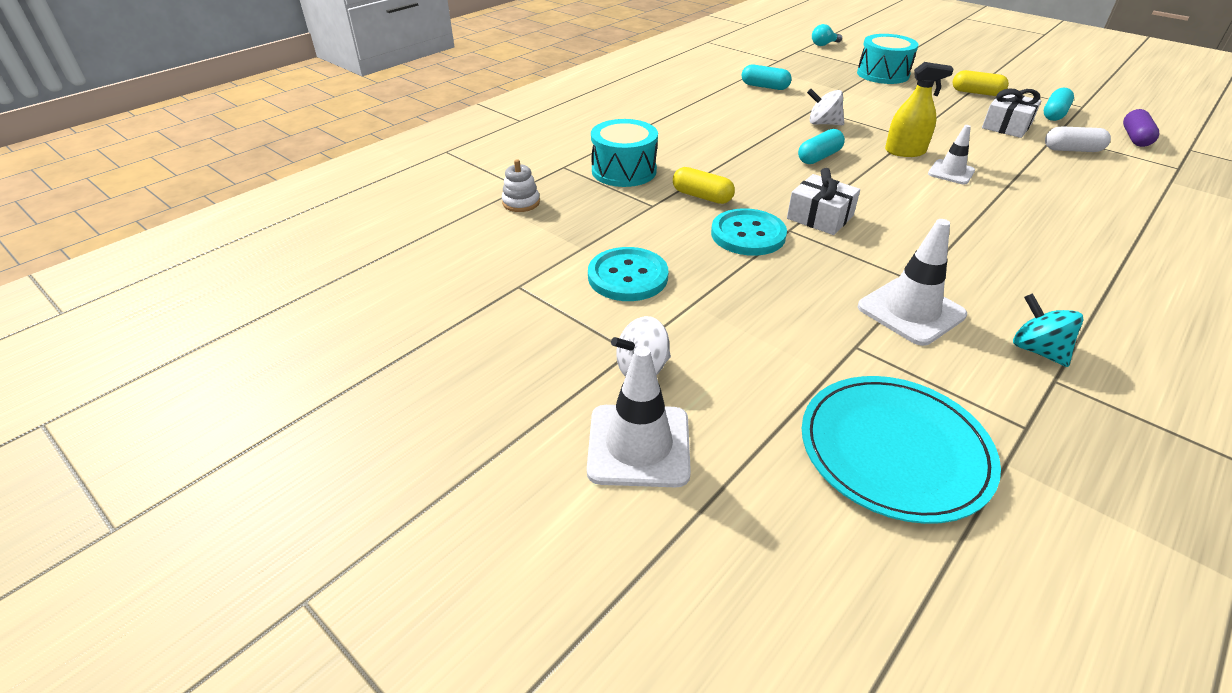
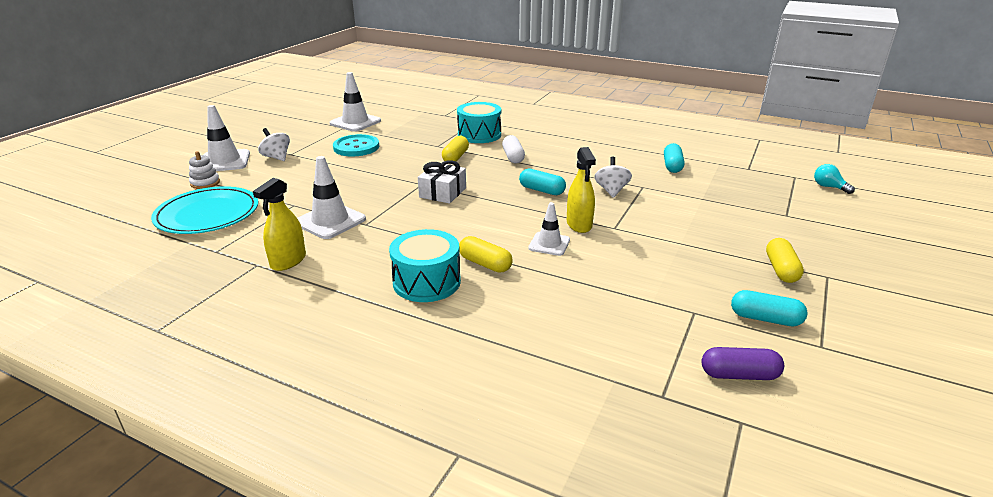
camera: 75 degrees right, 10 degrees down
(499, 272) = (355, 122): none -> white traffic cone
(521, 202) = (426, 117): white stacking toy -> white stacking toy (205, 183)
(748, 234) = (411, 172): turquoise button -> none
(883, 74) = (774, 217): turquoise drum -> turquoise drum (426, 282)
(1003, 211) = (485, 264): none -> yellow capsule
(1006, 126) = (691, 281): white gift -> none
(1037, 350) = (288, 261): turquoise spinning top -> yellow spray bottle
(1072, 150) = (656, 318): white capsule -> white capsule (513, 157)

